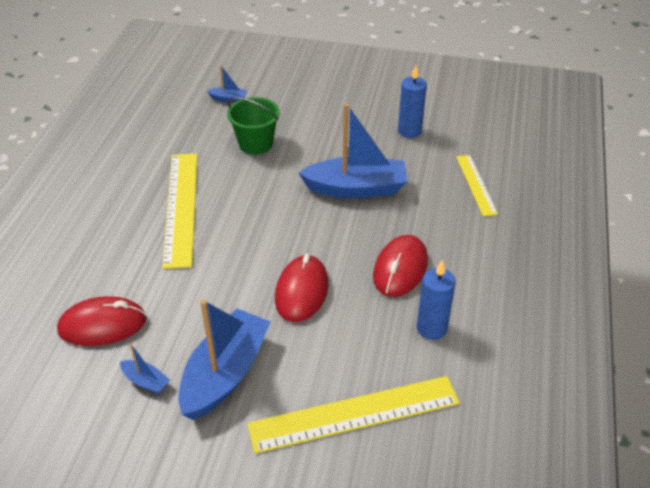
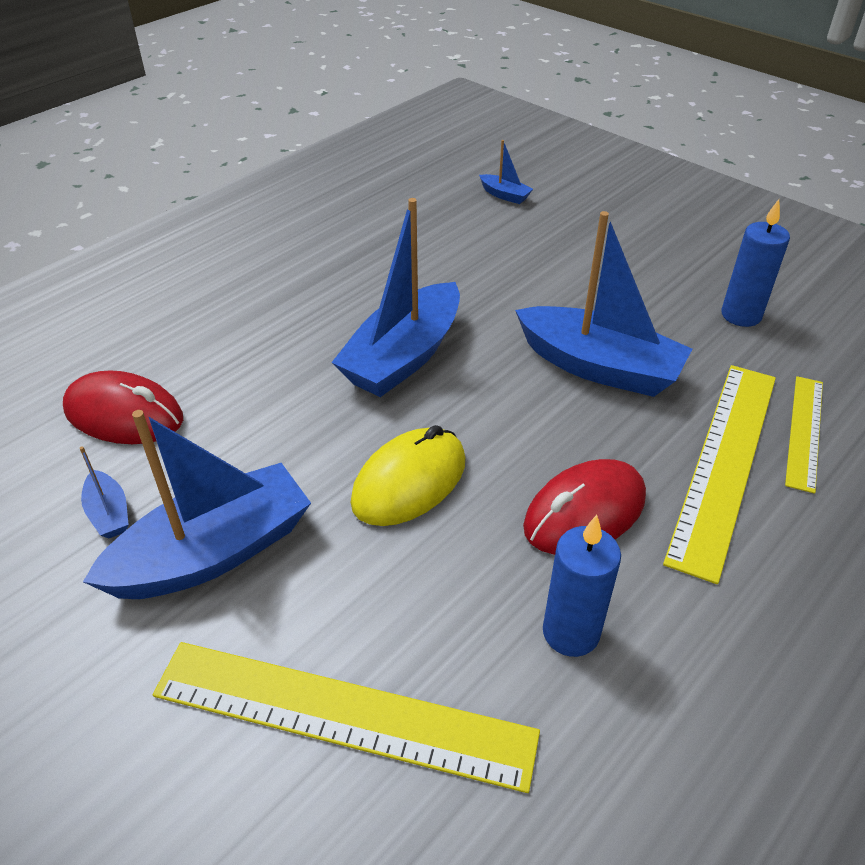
camera: 30 degrees right, 0 degrees up
(181, 207) = (338, 306): yellow ruler -> yellow ruler (724, 462)
(245, 224) = (403, 357): none -> blue boat
(255, 144) = (498, 260): green bucket -> none
(301, 291) = (409, 482): red mouse -> yellow mouse

